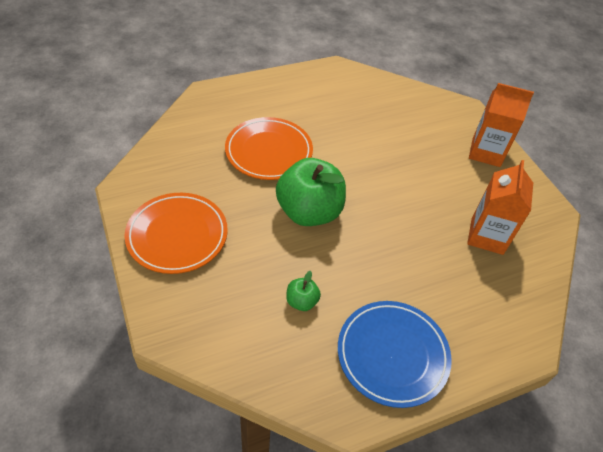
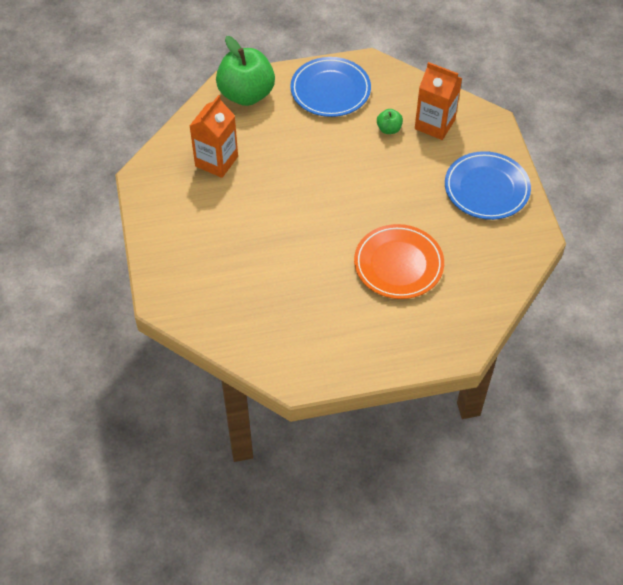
camera: 165 degrees left, 5 degrees up
(177, 235) = (486, 188): orange plate -> blue plate
(309, 212) = (369, 198): green apple -> green apple (246, 94)
(486, 152) = (170, 243): orange carton -> orange carton (434, 124)

